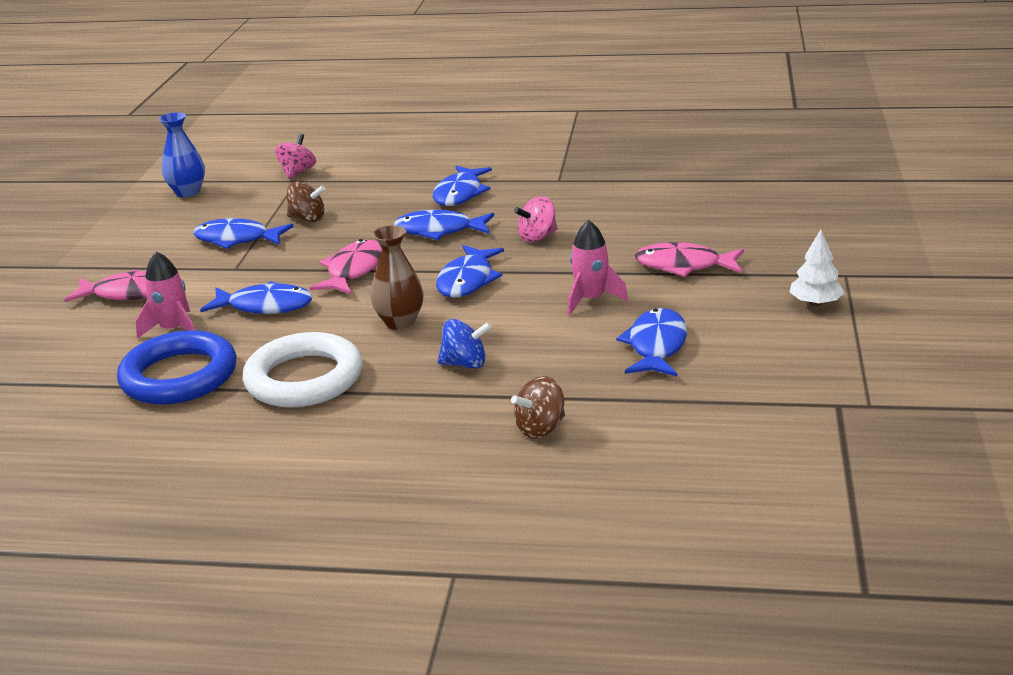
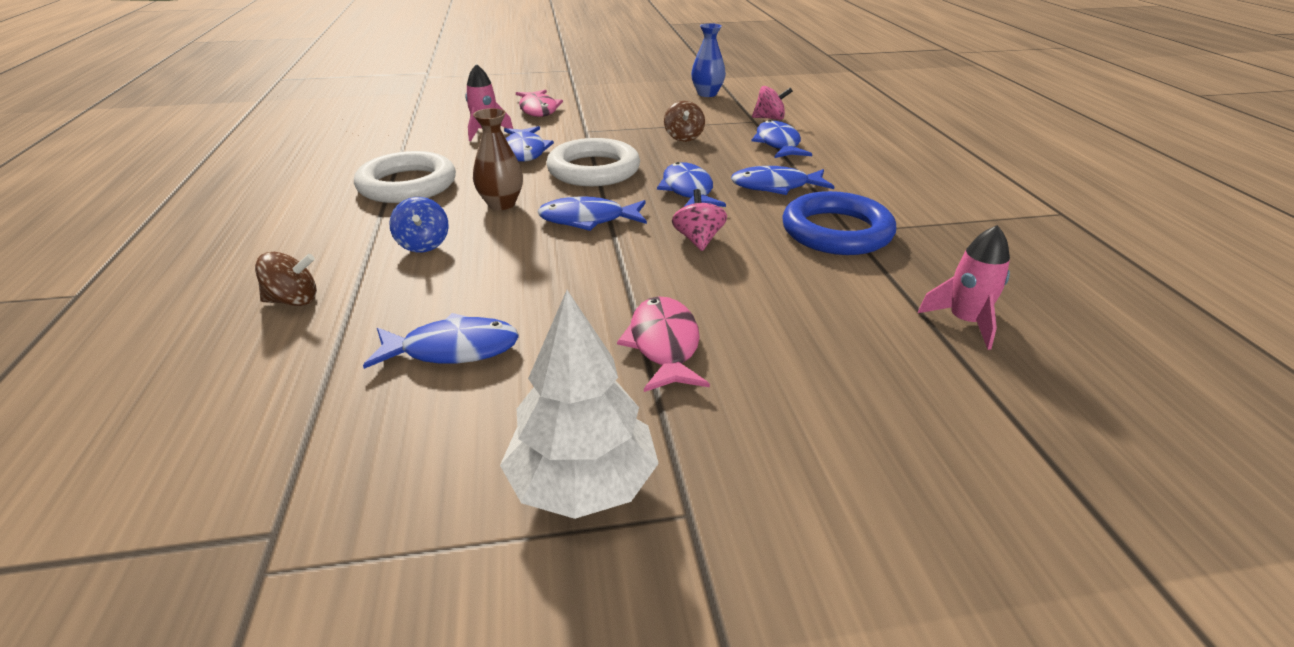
camera: 70 degrees right, 5 degrees up
(179, 376) = (417, 146): blue ring -> blue ring (836, 231)
(237, 239) = (634, 122): blue fish -> blue fish (778, 144)
(353, 270) = (594, 170): pink fish -> white ring
(537, 237) = (698, 240): pink spinning top -> pink spinning top turned 45 degrees clockwise
(540, 428) = (293, 300): brown spinning top -> brown spinning top turned 135 degrees clockwise
(591, 299) = (560, 292): pink rocket -> pink rocket (965, 322)
(815, 303) = (582, 483): white tree -> white tree, size x1.76

